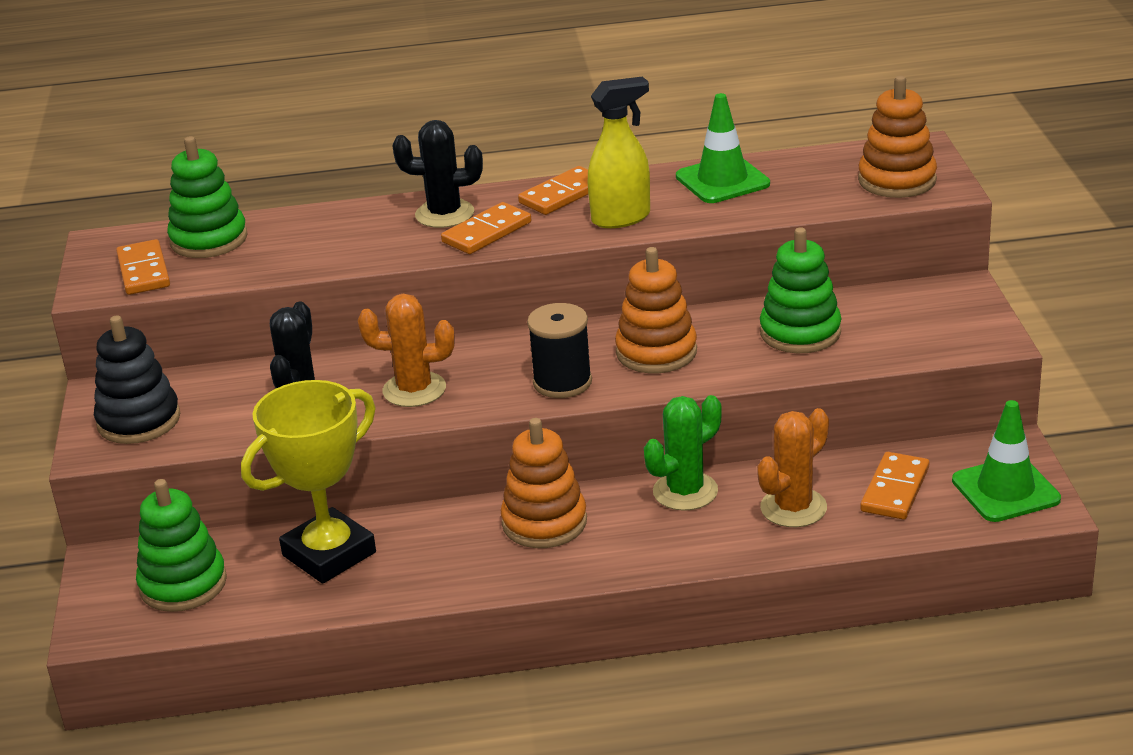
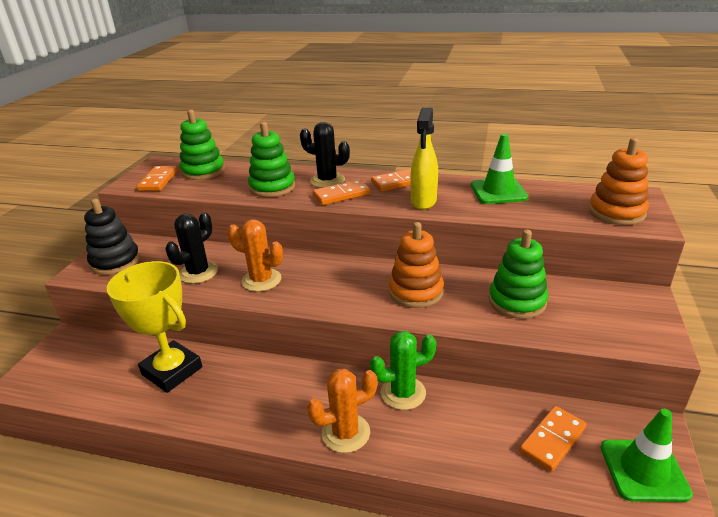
camera: 20 degrees right, 0 degrees up
(183, 584) = (86, 366): green stacking toy -> green stacking toy (272, 187)
(329, 554) = (172, 371): yellow trophy -> yellow trophy turned 60 degrees clockwise
(544, 522) = (303, 388): orange stacking toy -> none
(562, 382) = (346, 298): black spool -> none
(621, 218) = (423, 202): yellow spray bottle -> yellow spray bottle turned 105 degrees clockwise
(793, 508) = (470, 431): orange cactus -> orange cactus (345, 433)

